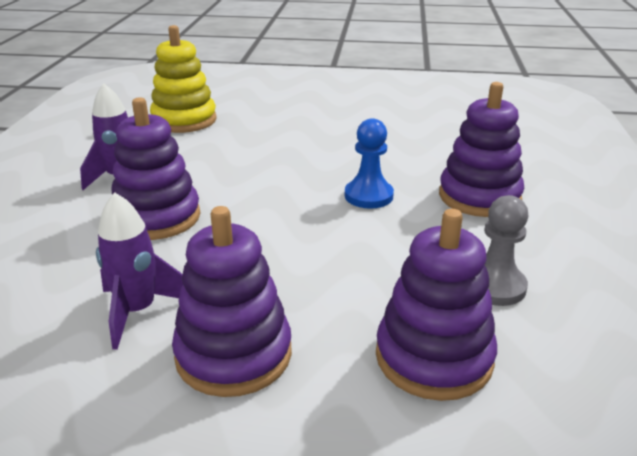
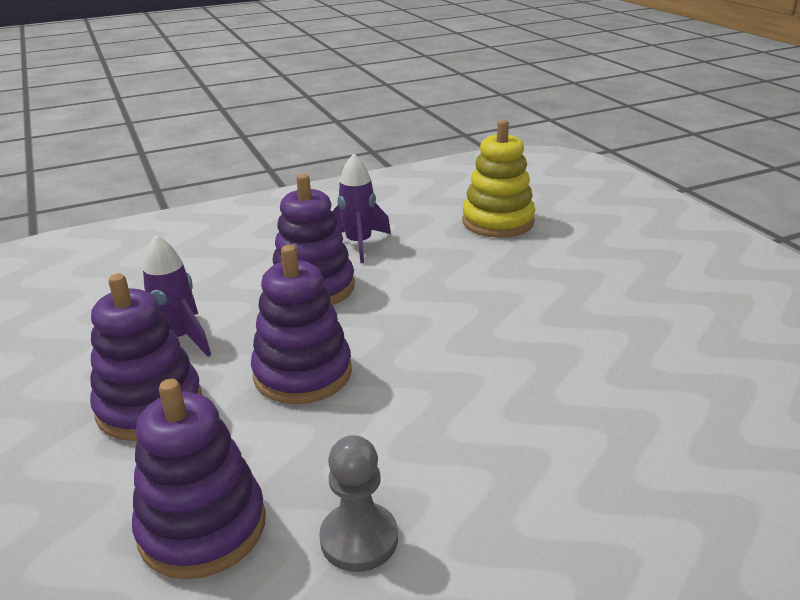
camera: 60 degrees right, 0 degrees up
(368, 196) = (469, 383): blue pawn -> none
(479, 197) = (559, 468): purple stacking toy -> purple stacking toy (303, 373)

